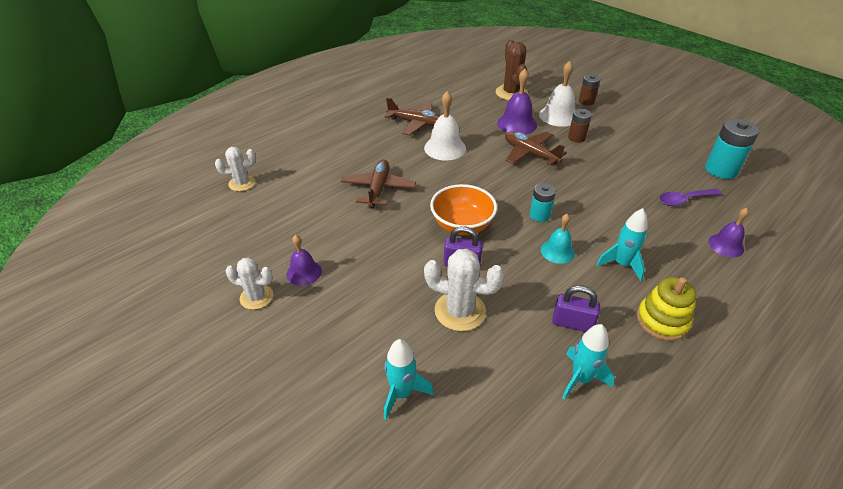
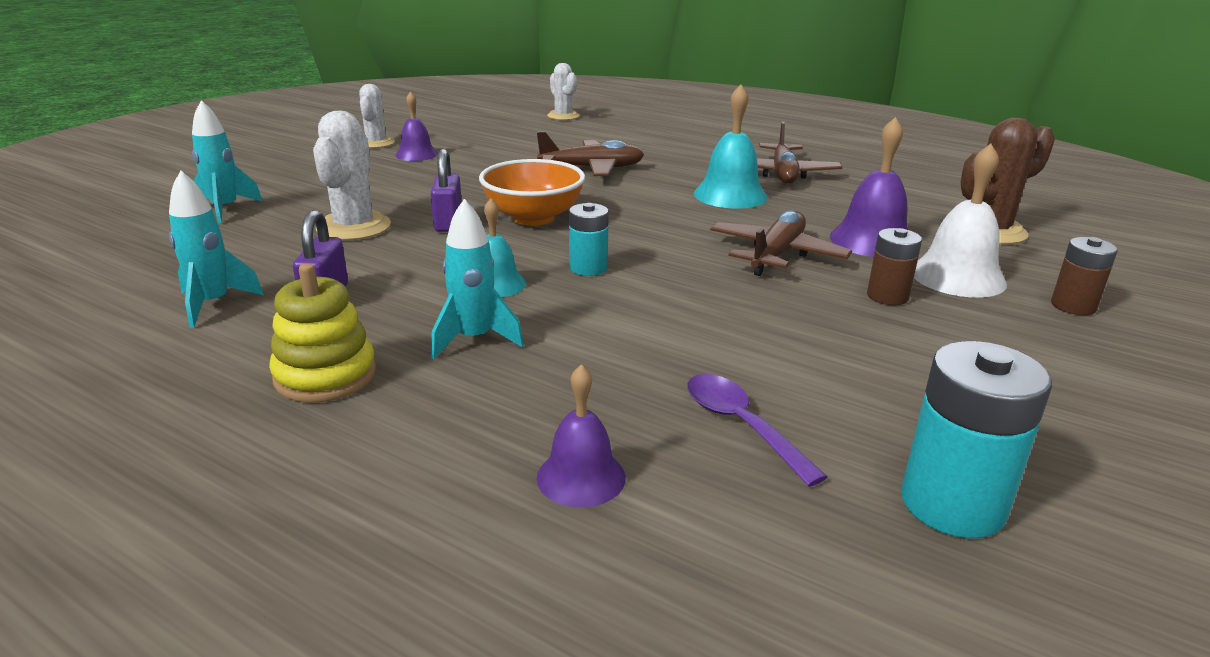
camera: 75 degrees right, 15 degrees down
(445, 148) = (730, 195): white bell -> turquoise bell

